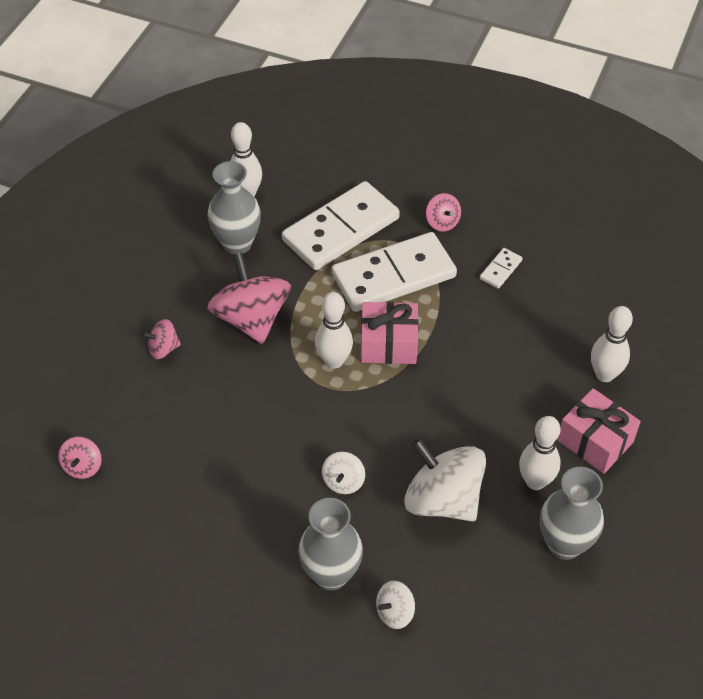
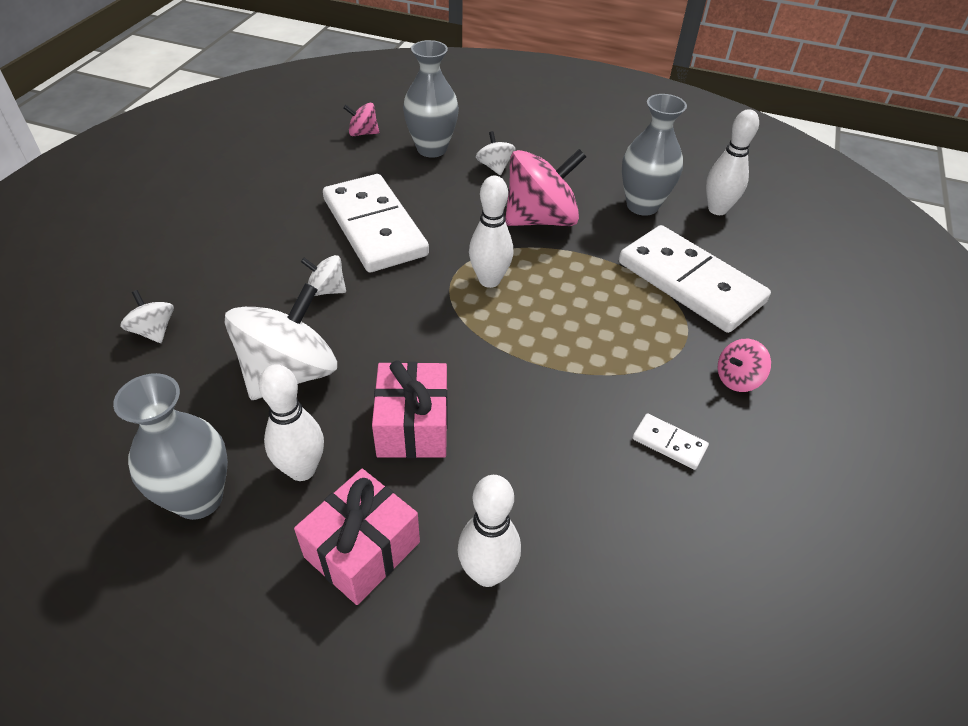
camera: 85 degrees right, 5 degrees down
(163, 349) = (495, 167): pink spinning top -> white spinning top
(331, 574) = (214, 283): grey vase -> grey vase (432, 149)
(388, 344) = (519, 325): pink gift -> pink gift (412, 426)
(394, 276) = (628, 330): white domino -> white domino (374, 227)

